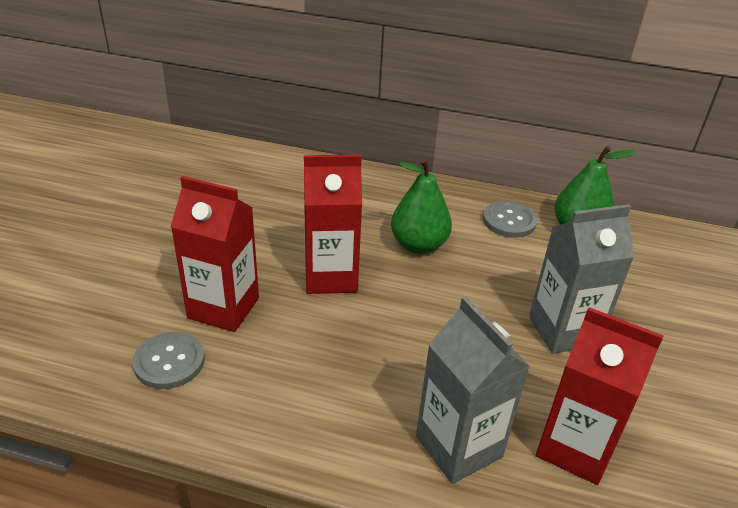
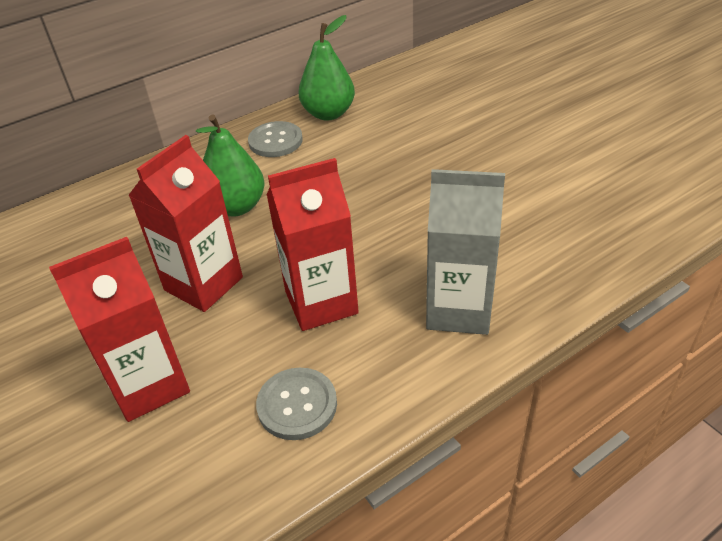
camera: 45 degrees left, 5 degrees up
(169, 362) = (169, 466): grey button -> grey button (297, 405)
(563, 330) = (412, 185): grey carton -> none
(575, 447) = (515, 247): red carton -> red carton (321, 302)

